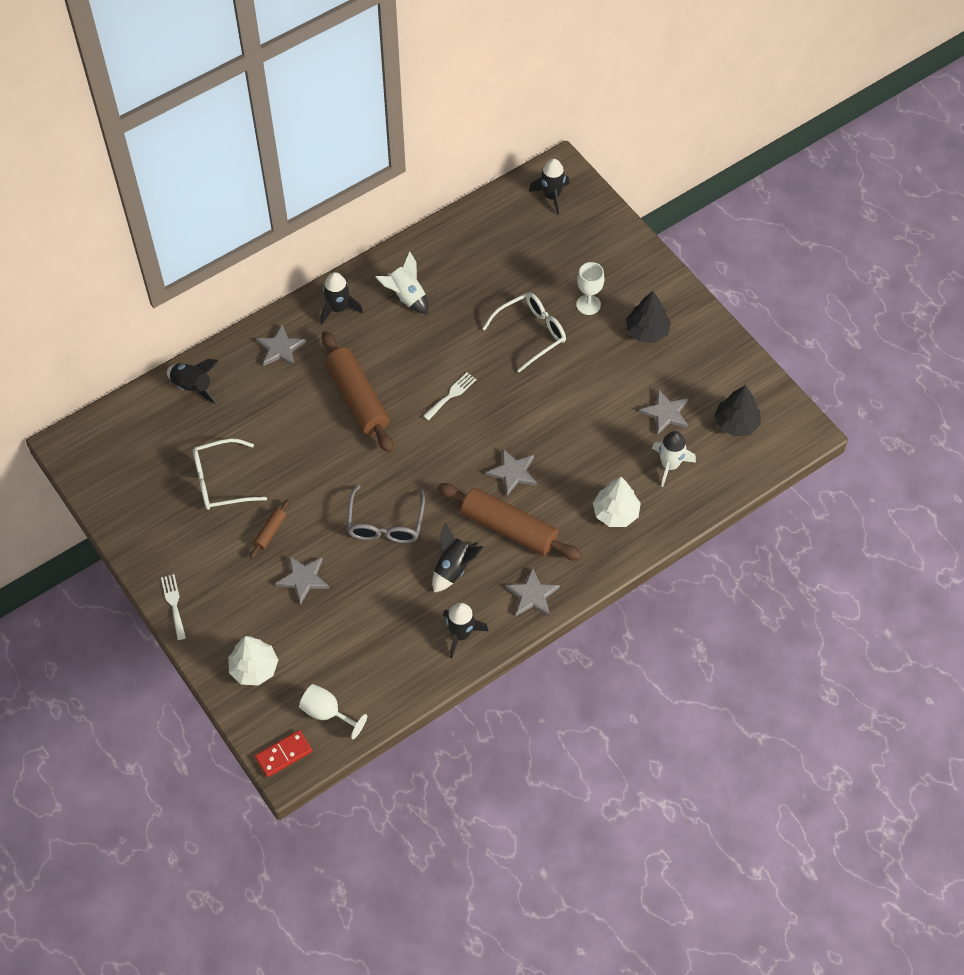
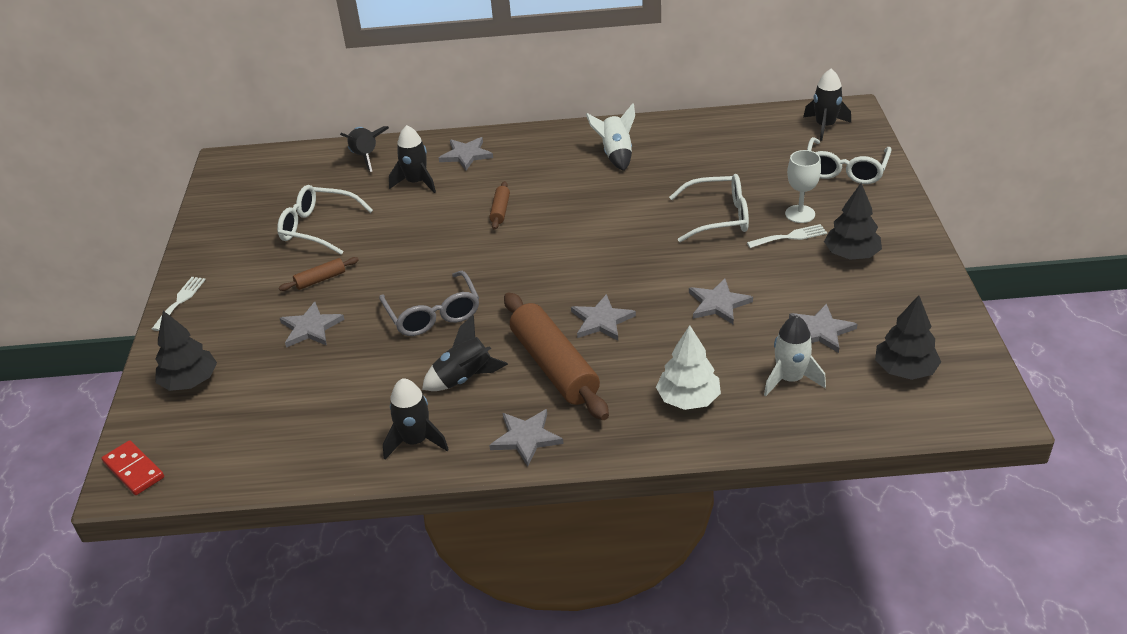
camera: 35 degrees right, 20 degrees down
(254, 668) = (190, 381): white tree -> black tree
(283, 754) = (134, 470): red domino -> red domino turned 45 degrees clockwise
(327, 713) = (213, 452): white goblet -> none
(338, 308) = (544, 144): black rocket -> black rocket (416, 182)
(357, 398) = (500, 210): brown rolling pin -> brown rolling pin, size x0.45
(385, 523) = (433, 313): grey glasses -> grey glasses turned 60 degrees counterclockwise
(451, 395) = (593, 237): white fork -> white fork (790, 237)
(583, 420) = (718, 304): none -> grey star
(594, 241) = (845, 169): none -> white glasses

